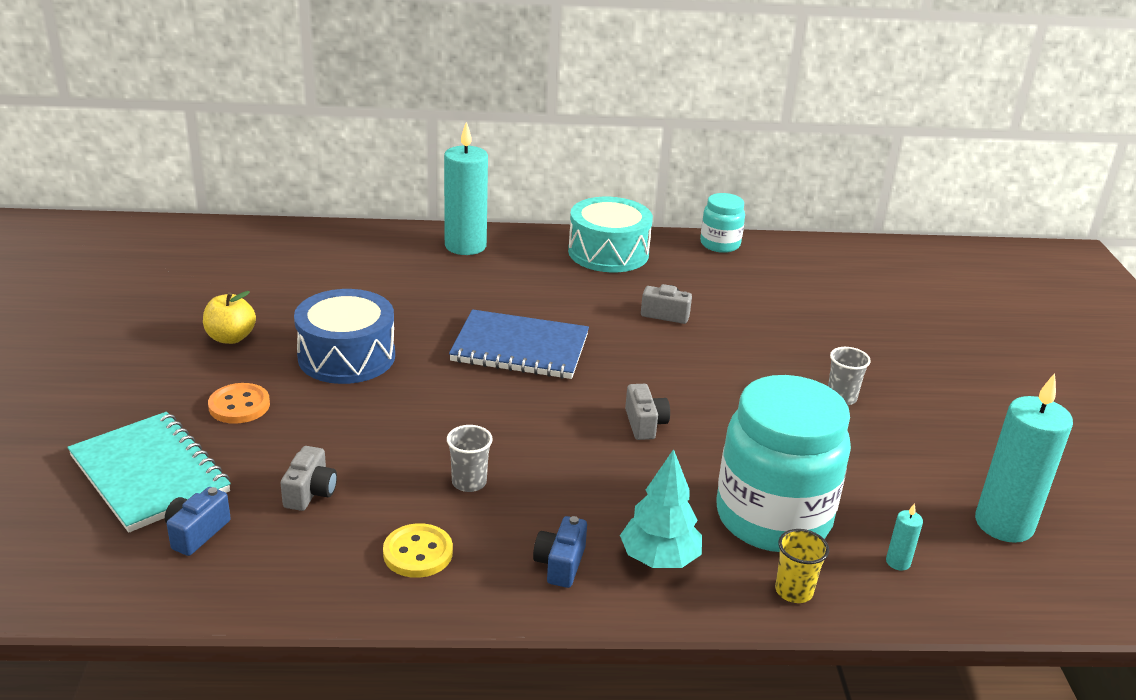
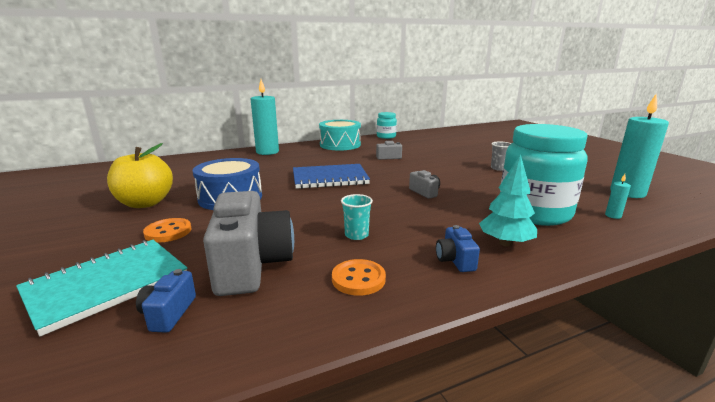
camera: 20 degrees left, 10 degrees down
(149, 474) = (107, 285): turquoise notebook -> turquoise notebook turned 75 degrees counterclockwise
(231, 338) = (145, 203): yellow apple -> yellow apple, size x1.65
(310, 492) = (251, 265): grey camera -> grey camera, size x2.23
(418, 553) = (358, 279): yellow button -> orange button
(469, 482) = (356, 235): grey cup -> turquoise cup
(794, 591) = (590, 239): yellow cup -> none

